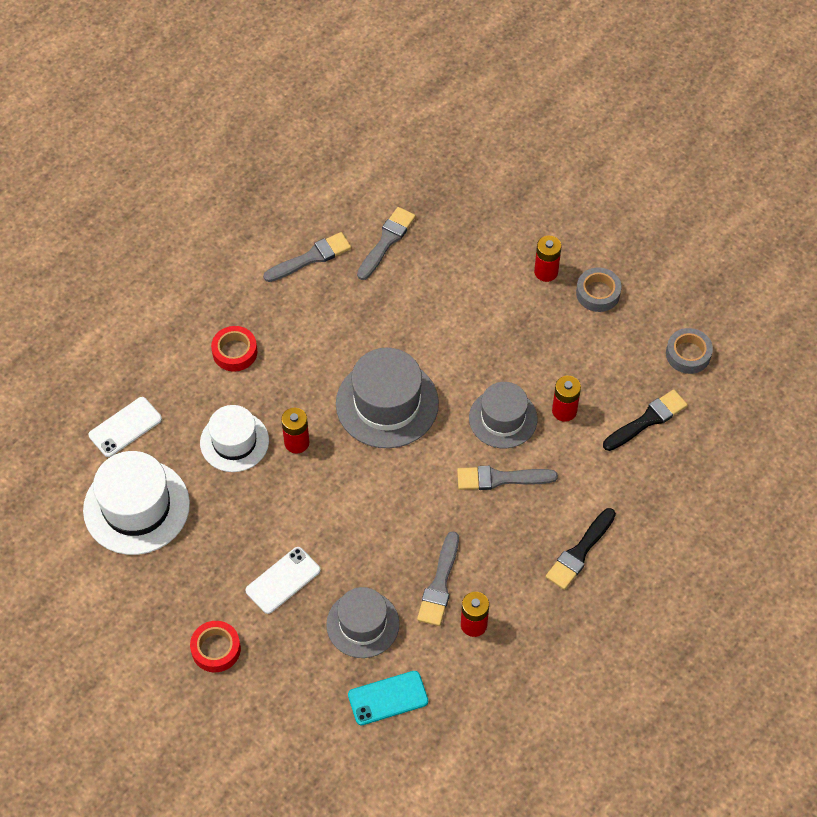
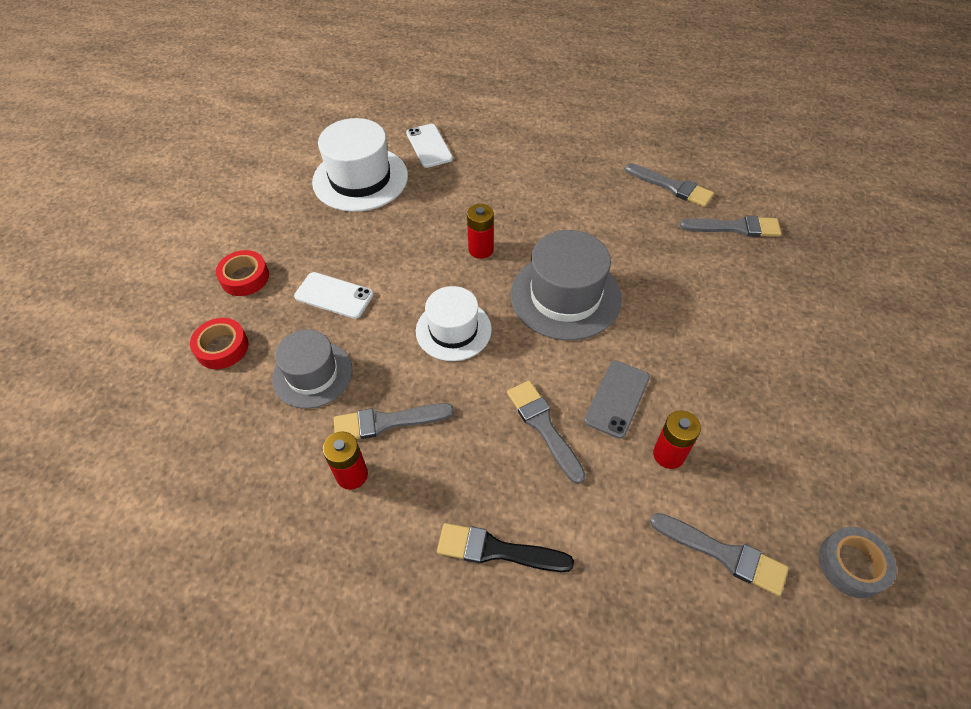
camera: 65 degrees right, 5 degrees down
(125, 427) = (429, 146): white phone -> white phone turned 45 degrees clockwise
(234, 442) = (456, 210): white hat -> white hat (453, 330)
(235, 352) = (542, 178): red tape -> red tape (222, 347)
(388, 698) = (235, 430): turquoise phone -> none
(503, 418) = (617, 399): grey hat -> grey phone
(546, 272) = (822, 365): red battery -> none
(598, 293) = (842, 426): grey tape -> none
(647, 420) = (723, 554): black brush -> grey brush

